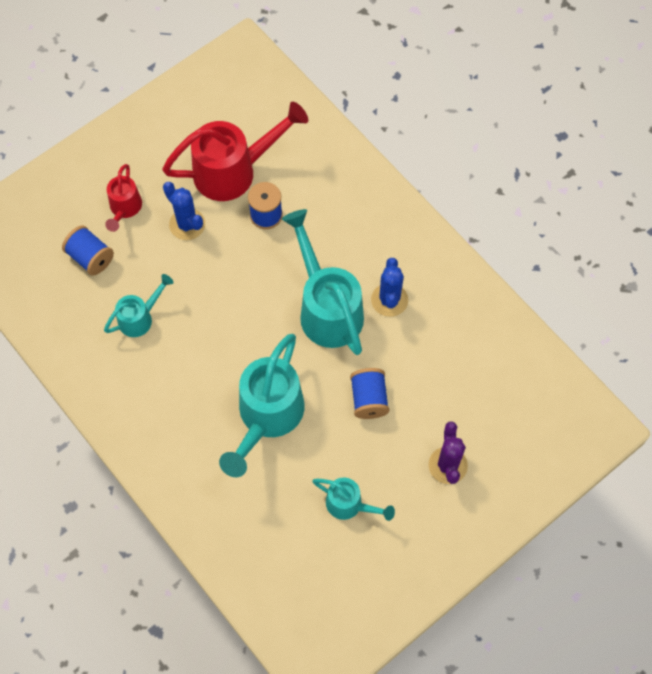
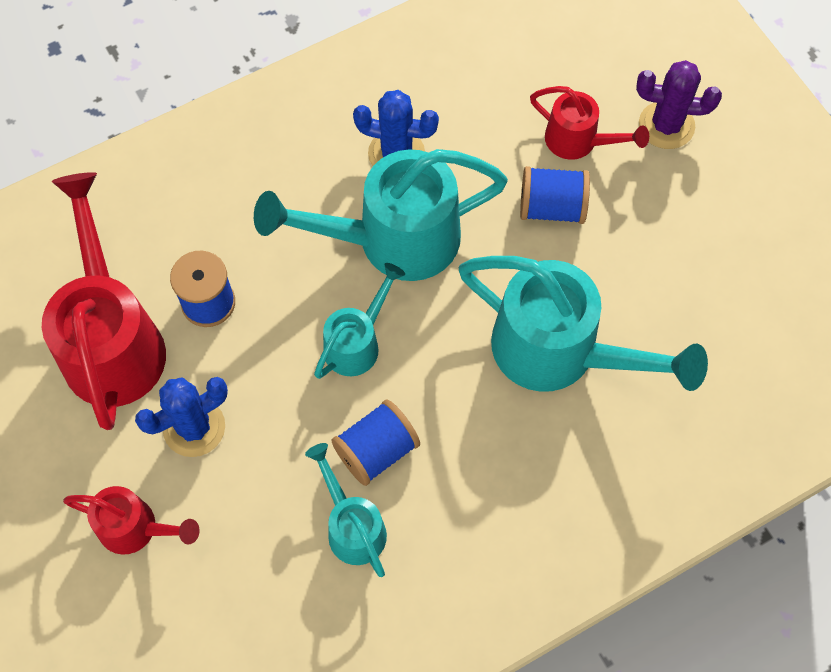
camera: 80 degrees left, 0 degrees up
(90, 257) = (218, 598): blue spool -> blue spool (376, 450)
(349, 505) = (712, 260): turquoise watering can -> turquoise watering can (357, 343)
(422, 409) = (578, 141): none -> red watering can

